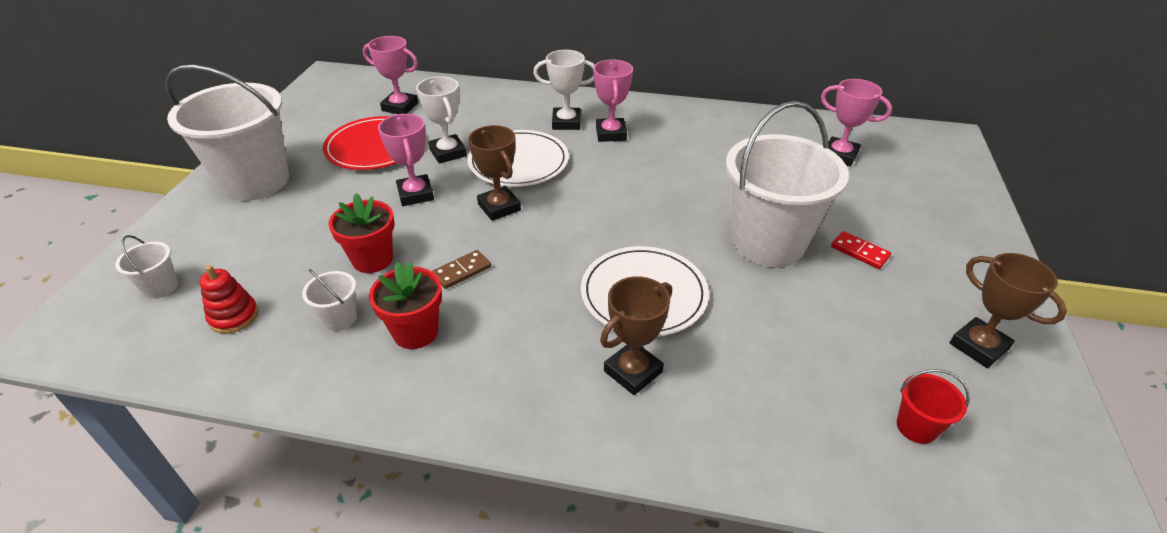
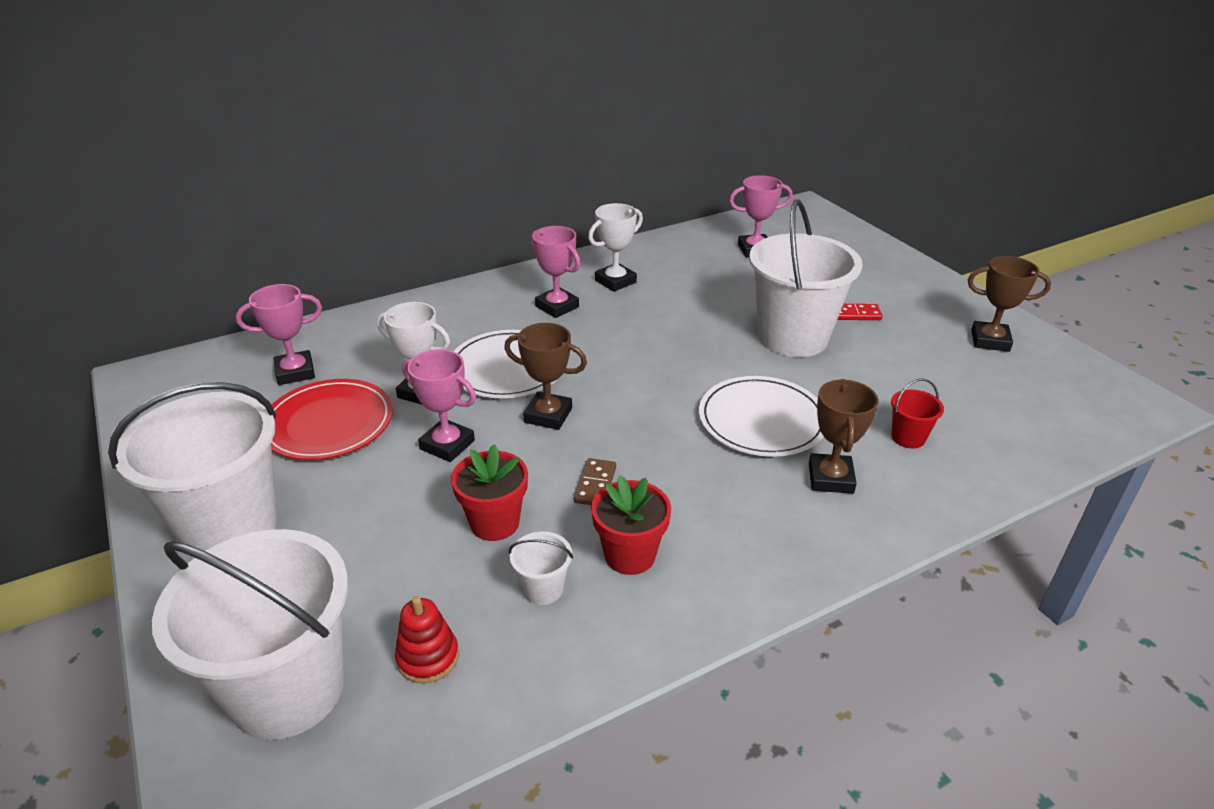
camera: 40 degrees left, 5 degrees down
(161, 287) = (288, 689): white bucket -> white bucket, size x2.47
(566, 122) = (501, 314): white trophy -> white trophy (615, 281)
(916, 427) = (1021, 408): red bucket -> red bucket (908, 437)

